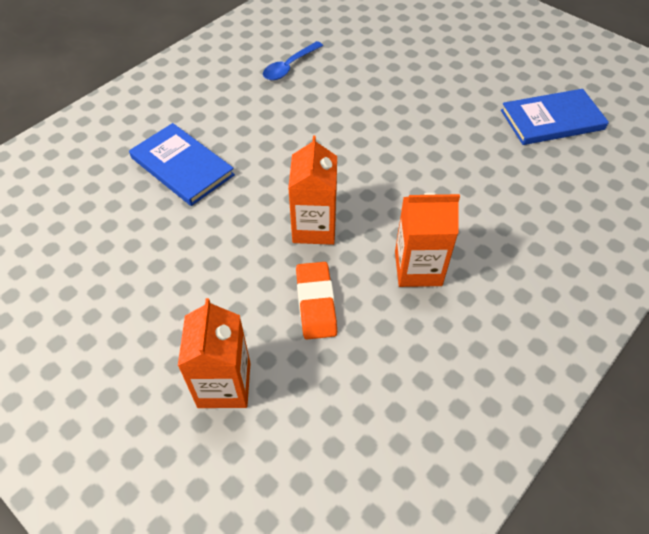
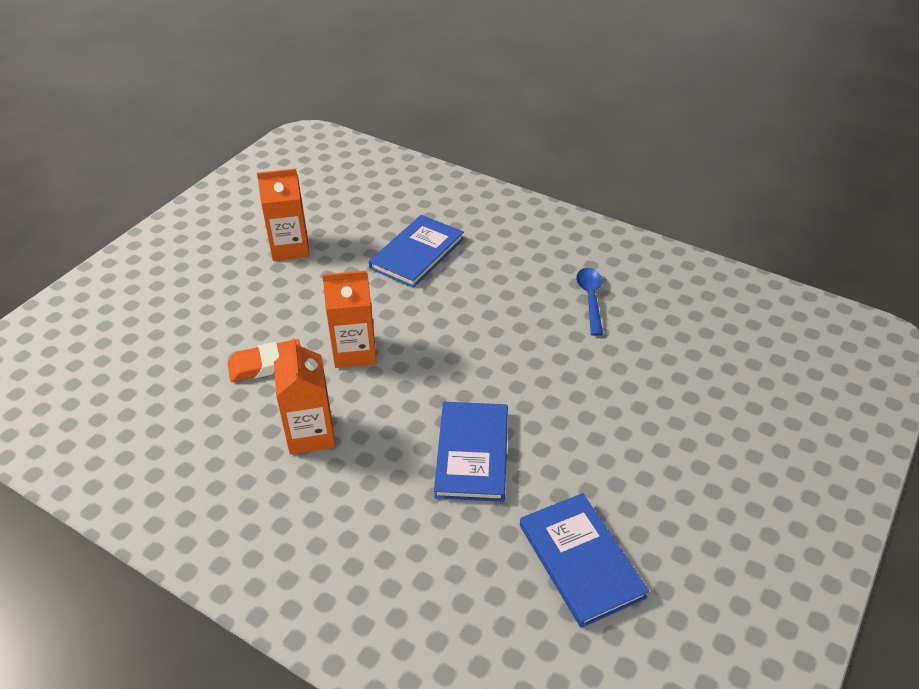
camera: 80 degrees right, 10 degrees down
(224, 385) = (186, 323): orange carton -> orange carton (290, 247)
(289, 66) = (590, 299): blue spoon -> blue spoon turned 60 degrees clockwise
(451, 161) = (472, 453): none -> blue book

